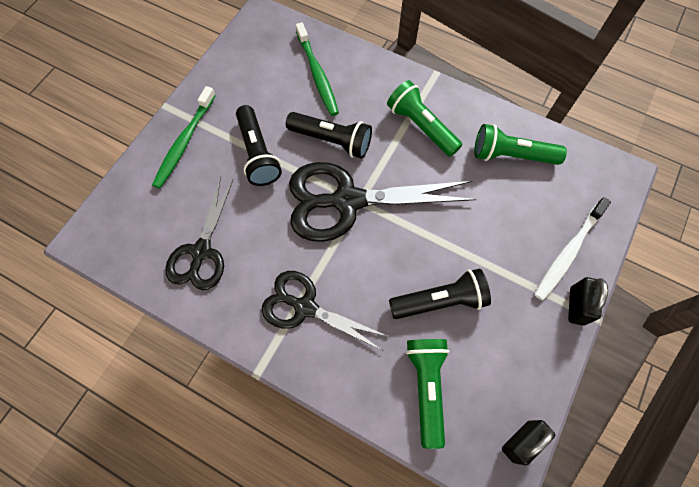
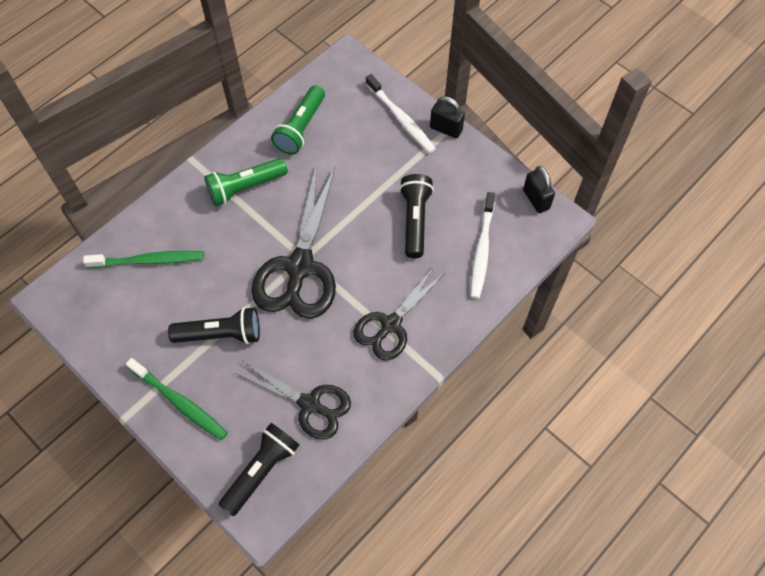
camera: 75 degrees left, 5 degrees down
(332, 140) = (231, 265): black flashlight -> black flashlight (261, 470)
(426, 387) = (482, 250): green flashlight -> white toothbrush

